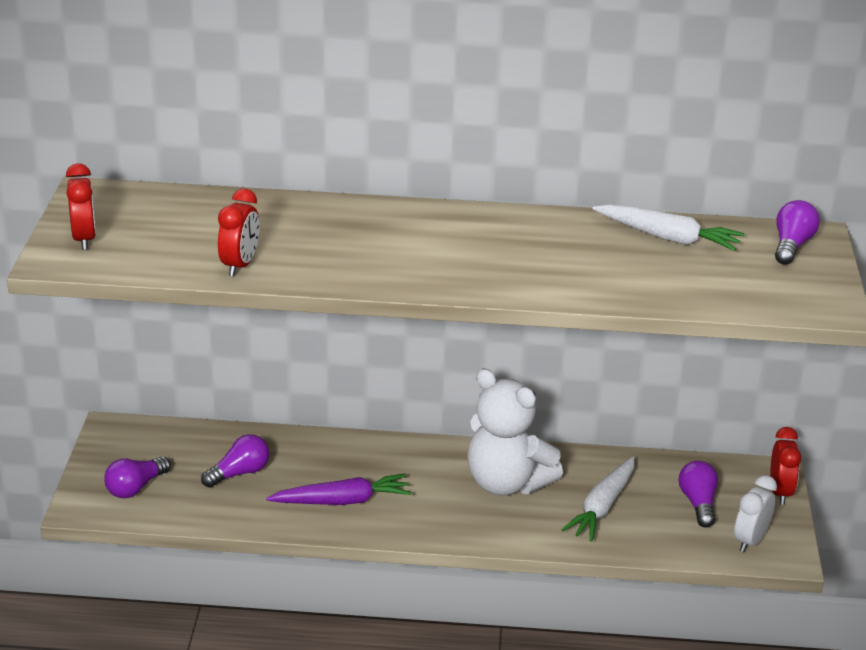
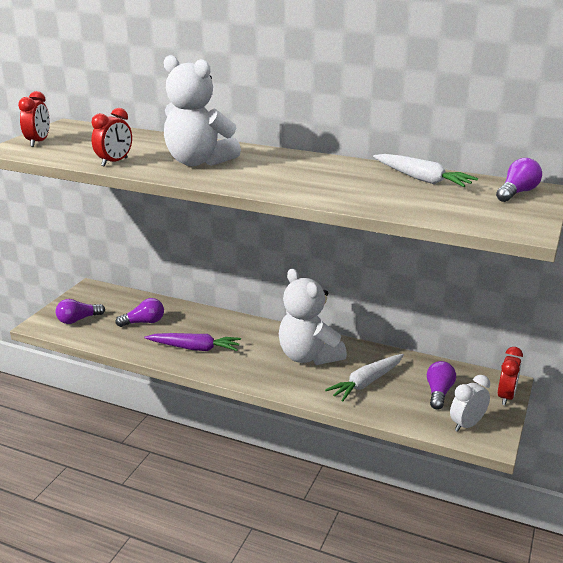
camera: 20 degrees right, 5 degrees down
(357, 247) = (198, 162): none -> white teddy bear

